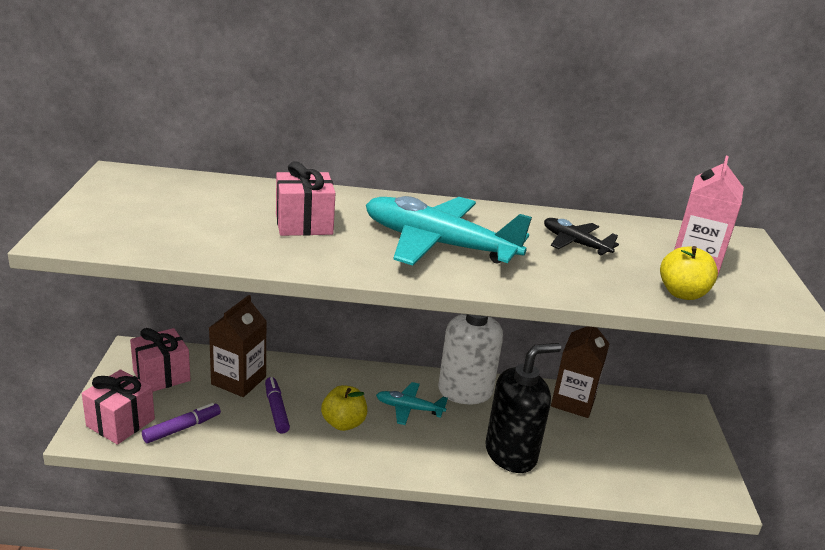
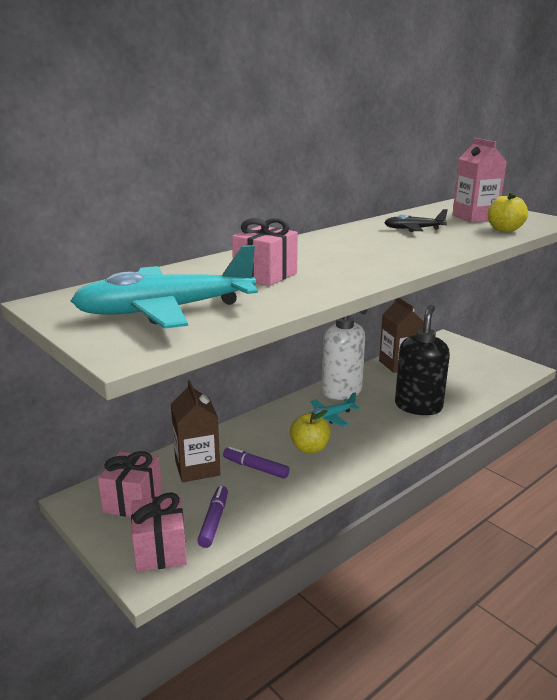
camera: 40 degrees left, 5 degrees down
(438, 244) = (360, 254): turquoise plane -> turquoise plane (165, 310)

